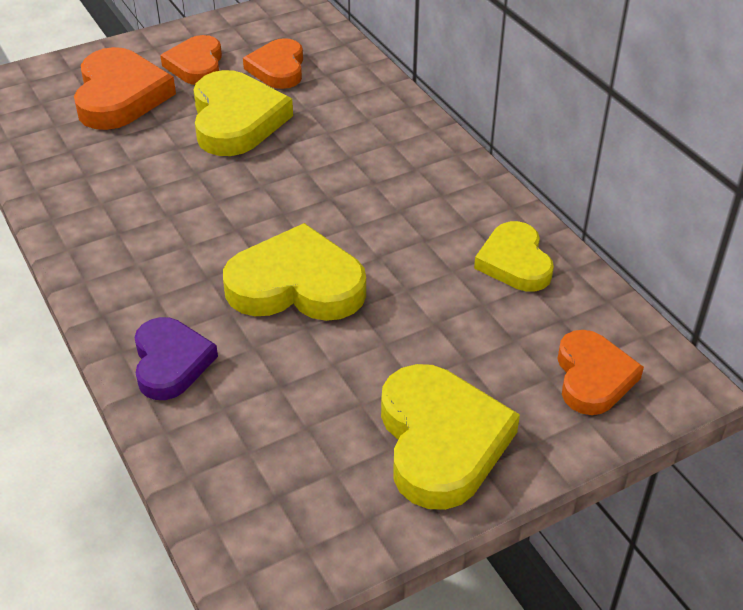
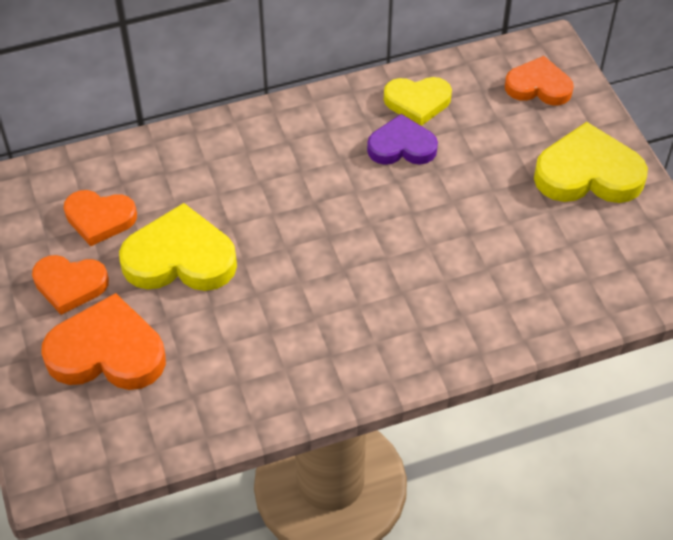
camera: 80 degrees left, 10 degrees up
(171, 362) = (497, 321): purple heart -> purple heart (402, 146)
(296, 285) = (421, 235): yellow heart -> none

